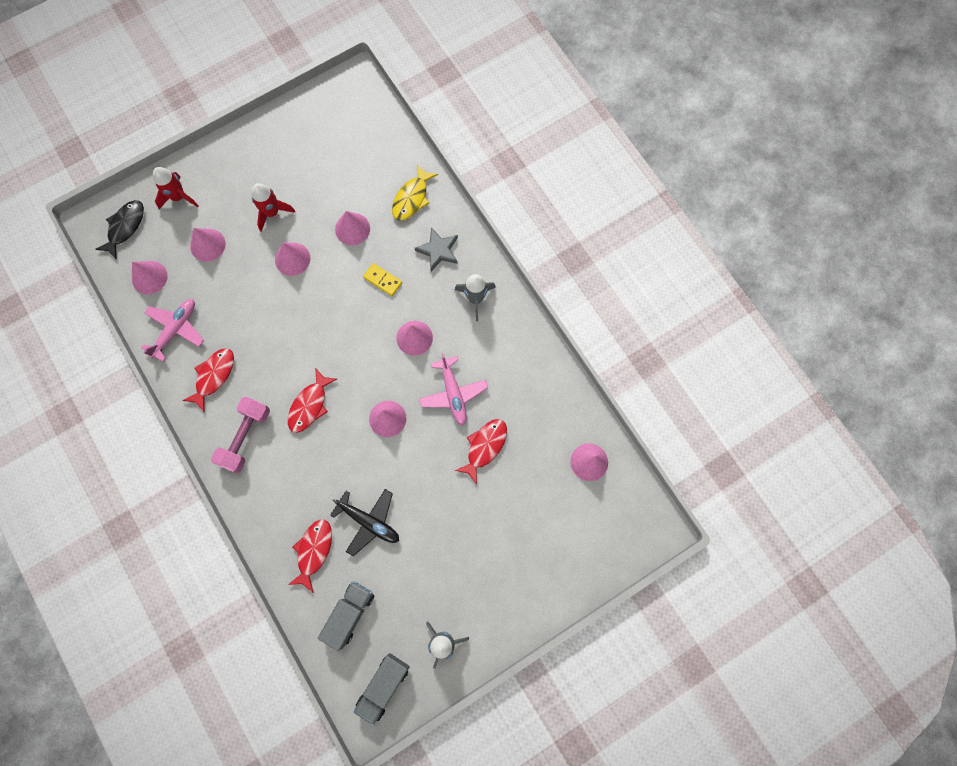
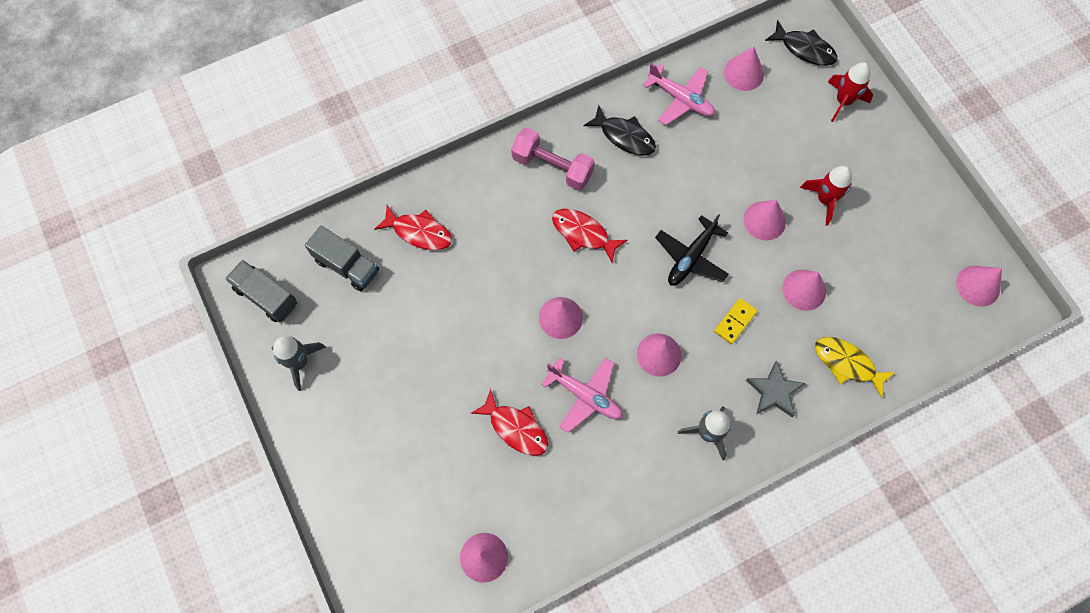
camera: 95 degrees right, 5 degrees down
(207, 245) = (783, 131): pink cone -> pink cone (978, 285)
(214, 376) = (624, 136): red fish -> black fish
(369, 522) = (443, 291): black plane -> black plane (691, 257)
(453, 393) = (585, 396): pink plane -> pink plane turned 135 degrees counterclockwise

